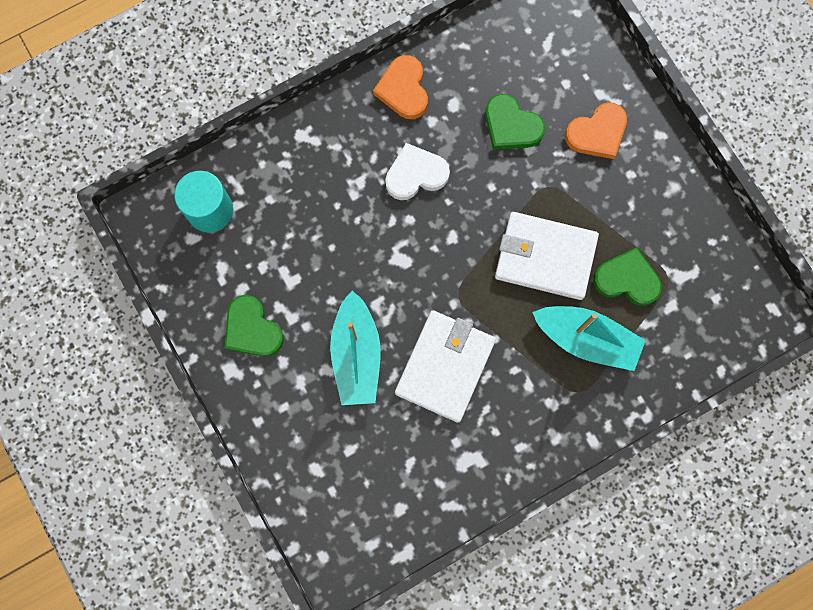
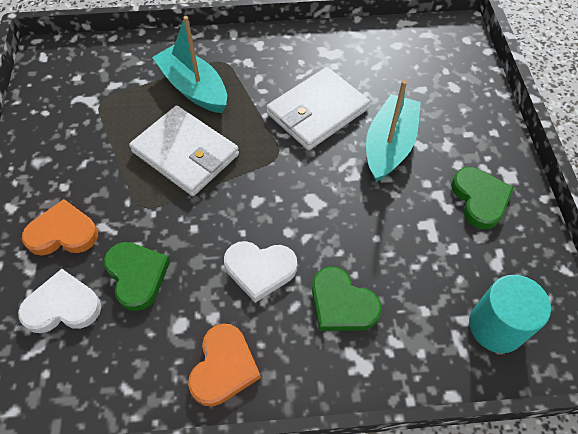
camera: 155 degrees left, 20 degrees down
(551, 78) = (63, 306): none -> white heart
(627, 279) = (132, 113): green heart -> green heart (342, 304)

